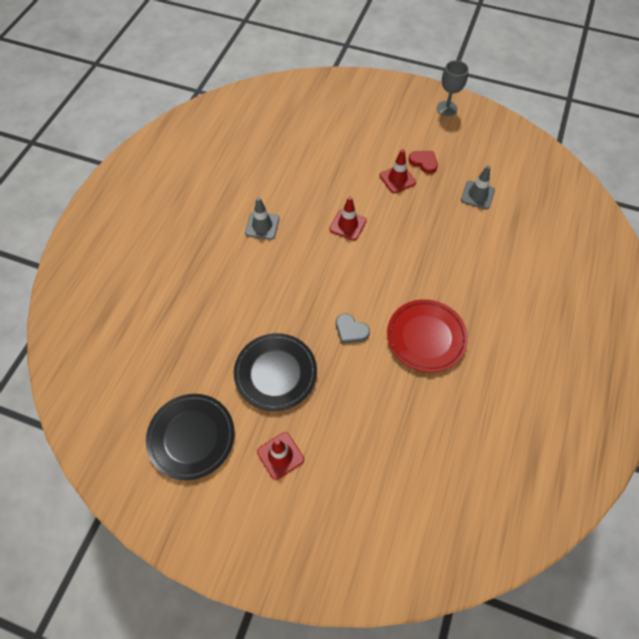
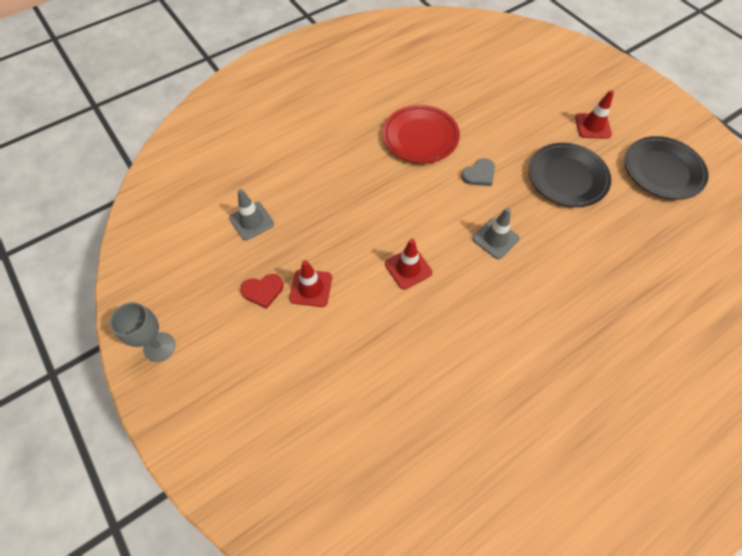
camera: 145 degrees left, 0 degrees up
(262, 226) = (502, 323): grey traffic cone -> grey traffic cone (495, 239)
(351, 330) = (479, 174): grey heart -> grey heart turned 75 degrees clockwise
(424, 162) = (263, 291): red heart -> red heart turned 90 degrees counterclockwise

